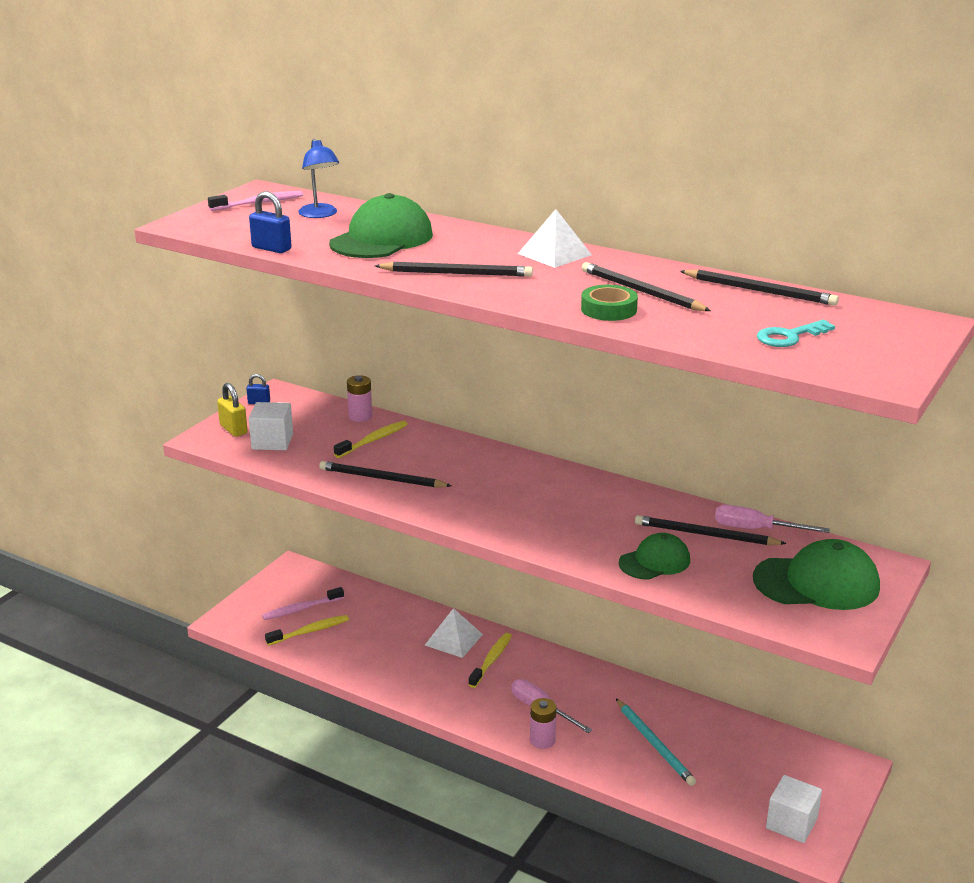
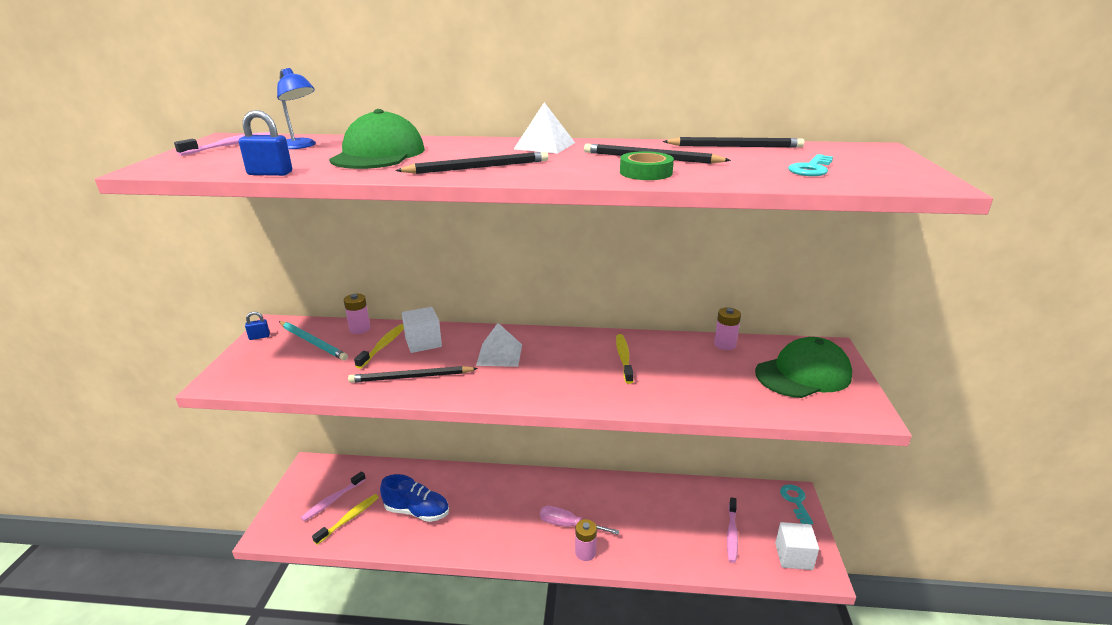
camera: 25 degrees left, 0 degrees up
(233, 429) = (245, 366): yellow padlock -> none
(272, 441) = (289, 368): white cube -> white cube (423, 342)
(382, 646) = (417, 511): none -> blue shoe
(453, 639) = (470, 487): white pyramid -> white pyramid (499, 354)
(491, 660) = (509, 495): yellow toothbrush -> yellow toothbrush (624, 358)
(654, 561) = (682, 390): green cap -> none
(654, 744) = (664, 525): turquoise pencil -> turquoise pencil (313, 342)
(705, 535) = (696, 358): black pencil -> none
(732, 778) = (731, 534): none -> pink toothbrush
(755, 529) = (725, 344): pink screwdriver -> pink battery
(847, 773) = (795, 501): none -> turquoise key

